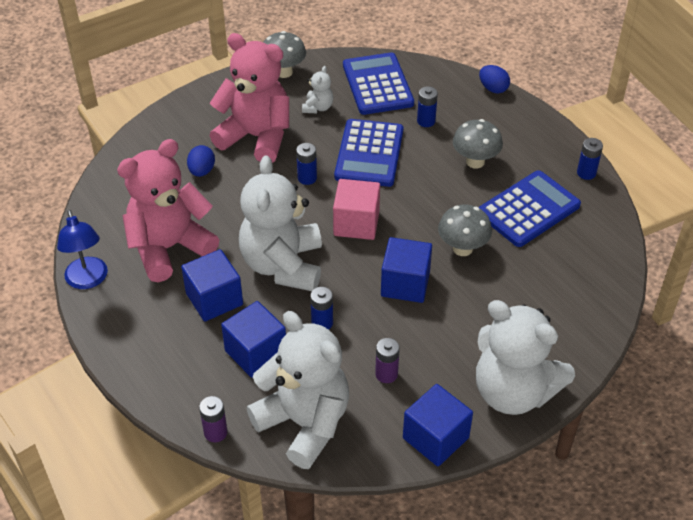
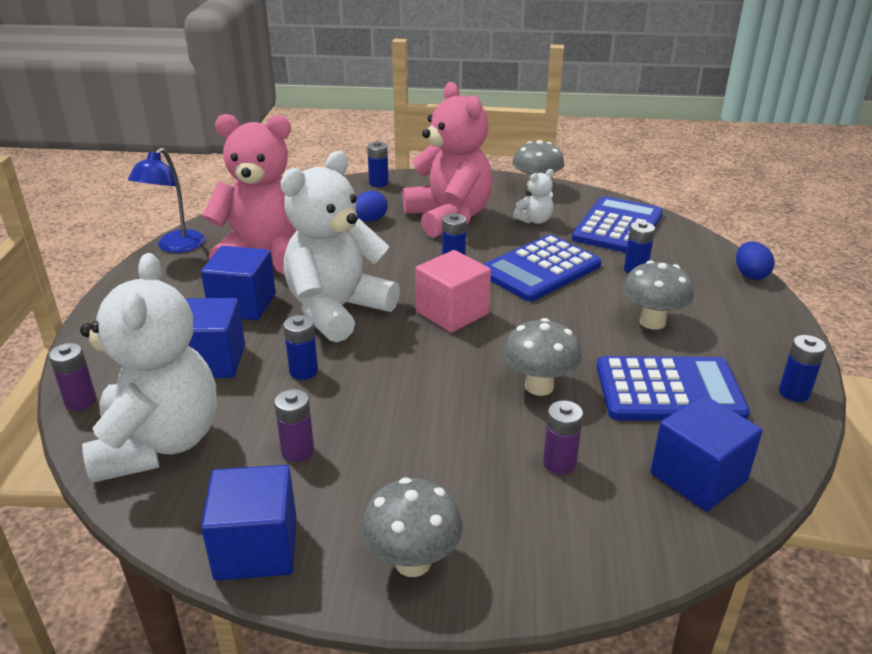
camera: 40 degrees right, 15 degrees down
(159, 127) = (378, 183): none -> blue battery
(405, 284) = (432, 384): blue cube -> blue cube (698, 477)
(513, 391) = (413, 562): white teddy bear -> grey mushroom
(521, 292) = (559, 463): none -> purple battery

